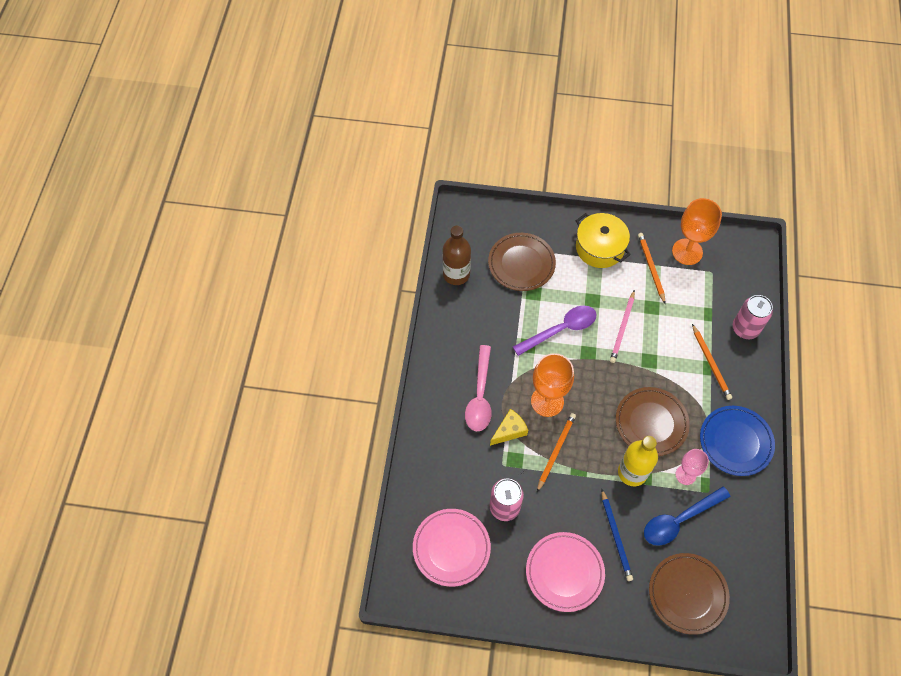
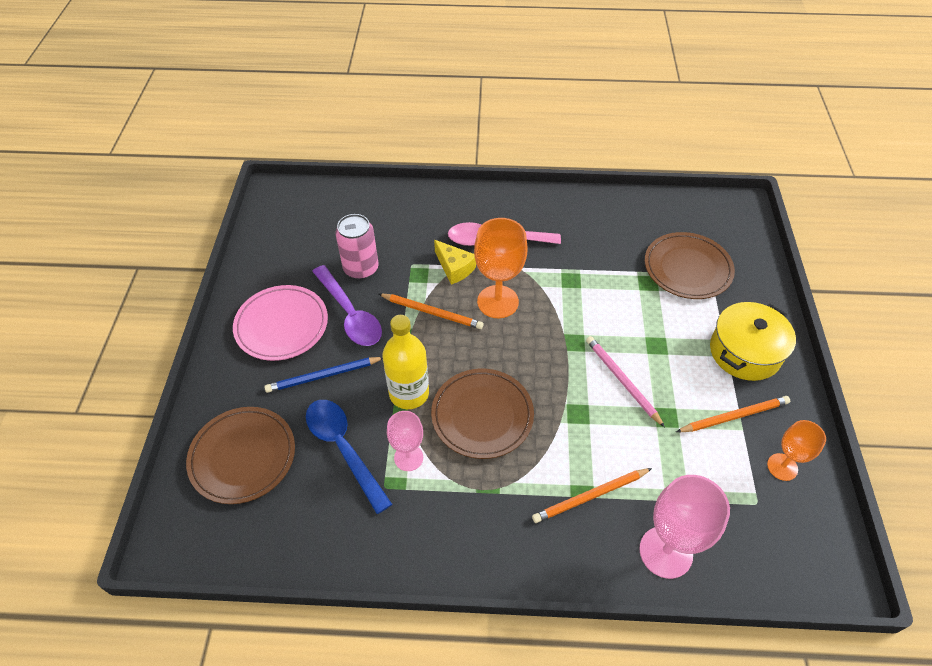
camera: 85 degrees right, 10 degrees down
(451, 548) = (315, 228): pink plate -> none
(456, 274) = (651, 210): brown bottle -> none
(560, 330) = (601, 312): purple spoon -> purple spoon (350, 314)
(622, 328) = (622, 381): pink pencil -> pink pencil turned 45 degrees clockwise
(687, 252) = (782, 467): orange goblet -> orange goblet, size x0.61
(735, 442) = (464, 528): blue plate -> none
(745, 328) = (665, 552): pink can -> pink goblet

